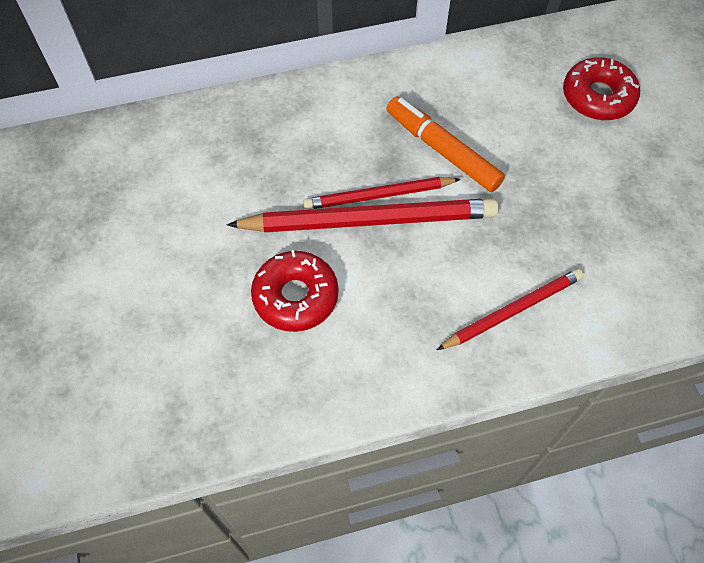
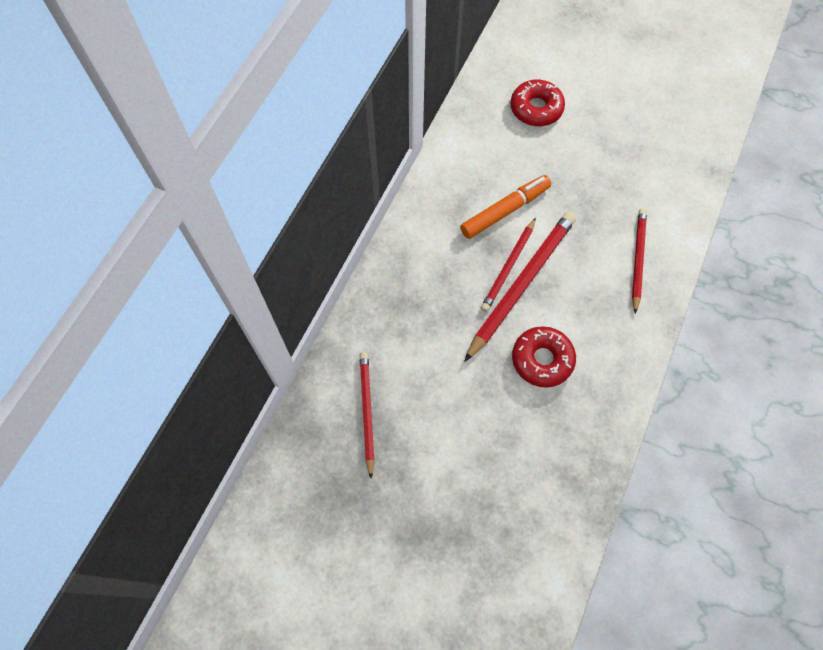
camera: 50 degrees left, 5 degrees up
(106, 185) = (366, 412): none -> red pencil
(442, 150) = (505, 211): orange marker -> orange marker turned 150 degrees clockwise

